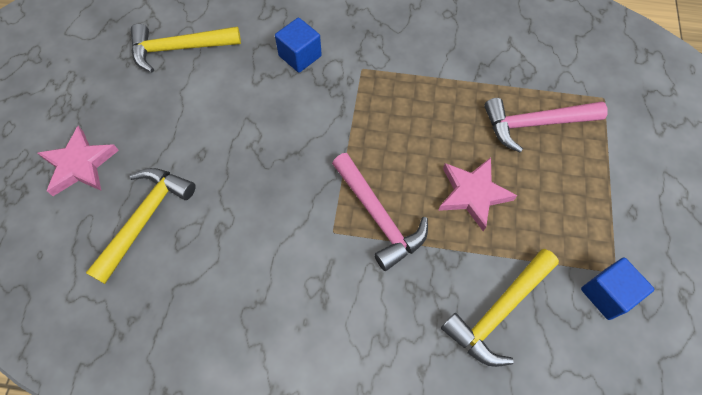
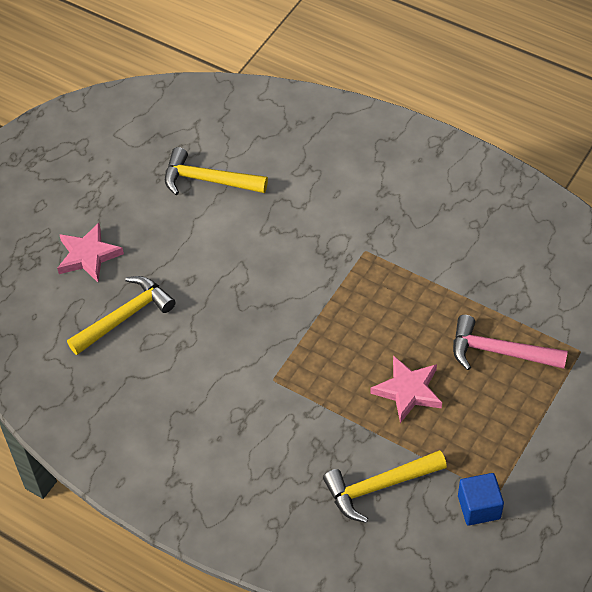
camera: 25 degrees right, 10 degrees down
(300, 56) = (313, 221): blue cube -> none
(379, 217) = (316, 381): pink hammer -> none

